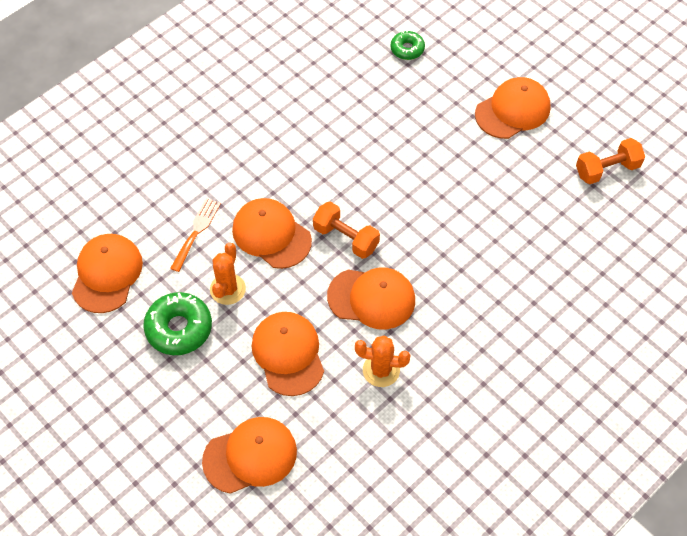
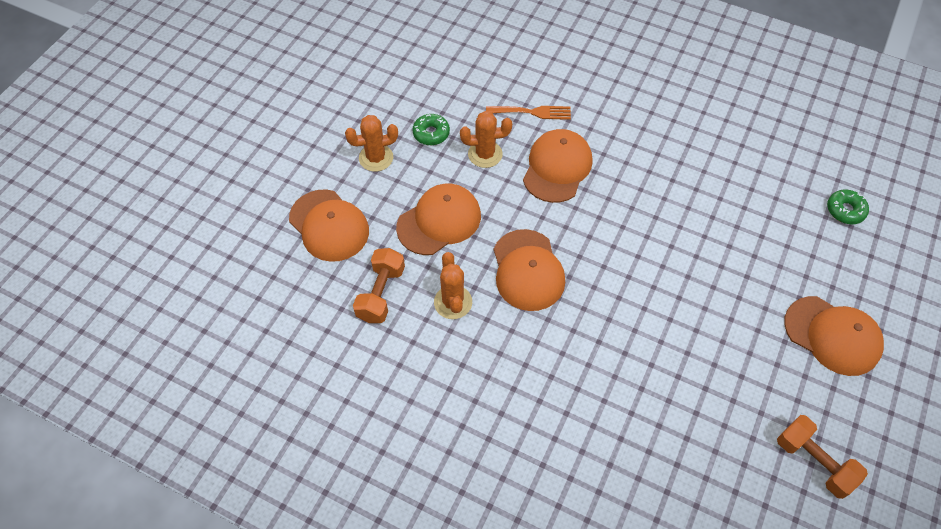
camera: 70 degrees right, 0 degrees up
(107, 274) = (461, 68): orange cap -> none
(179, 328) = (431, 133): green donut -> green donut, size x0.59
(186, 389) = (376, 158): none -> orange cactus
(346, 238) = (584, 228): orange dumbbell -> orange dumbbell (381, 293)

